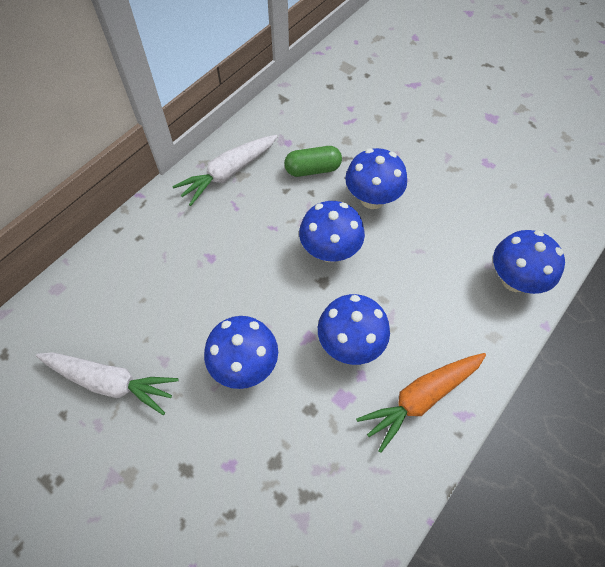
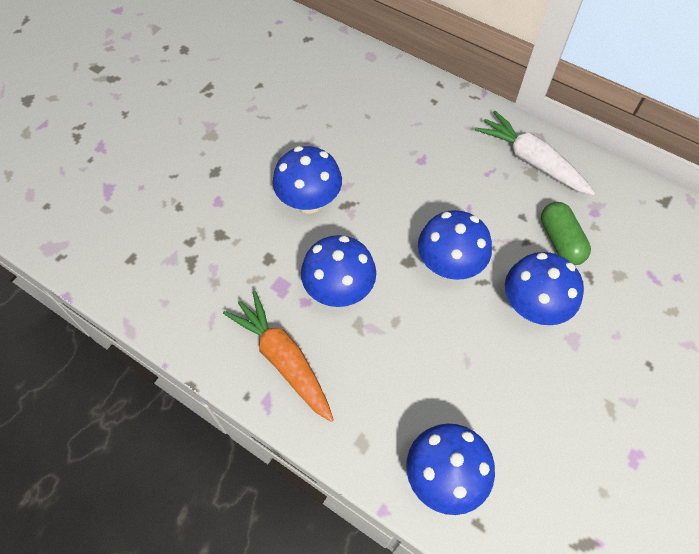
camera: 85 degrees right, 0 degrees up
(110, 382) = (287, 109): white carrot -> none

